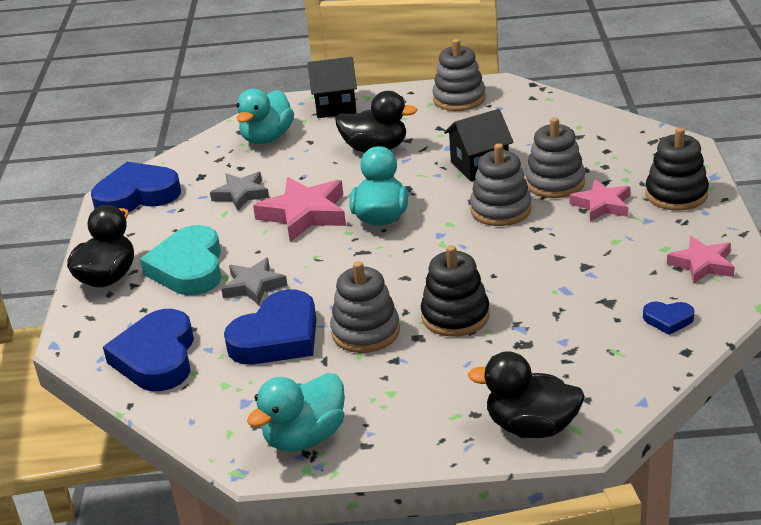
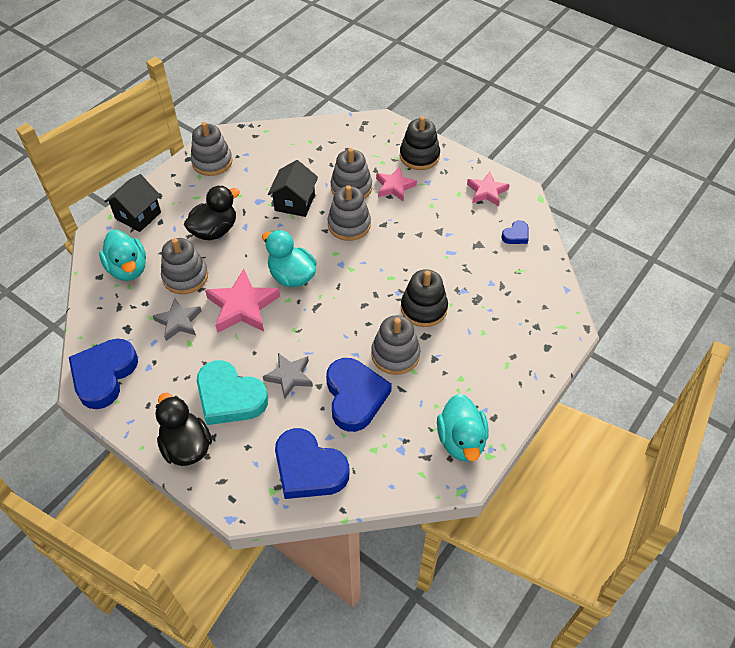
camera: 55 degrees left, 20 degrees up
(298, 167) = (185, 277): none -> grey stacking toy
(531, 427) = (545, 341): black duck -> none

